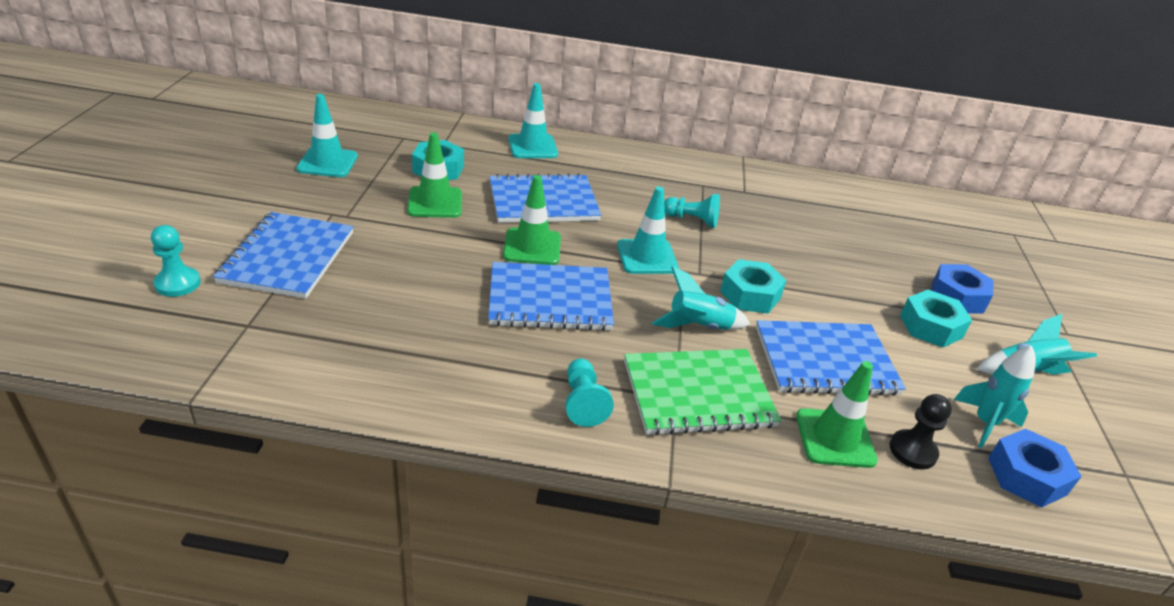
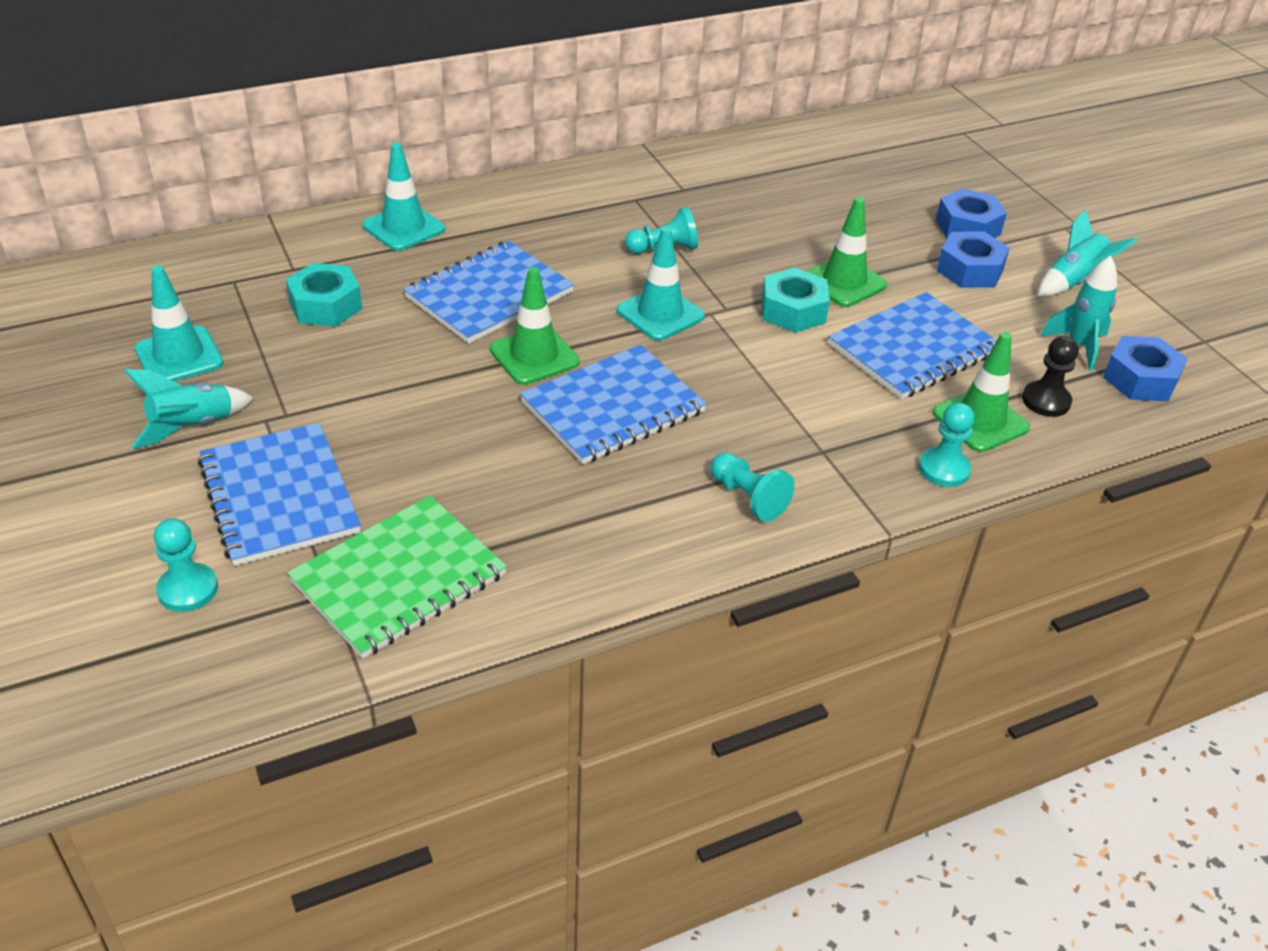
camera: 30 degrees left, 5 degrees up
(435, 203) = (370, 351): green traffic cone -> green traffic cone (844, 282)
(698, 327) = (777, 368): turquoise rocket -> turquoise rocket (192, 427)
(698, 394) = (838, 437): green notebook -> green notebook (399, 578)
(766, 459) = (944, 469): none -> turquoise pawn
(930, 326) = (970, 270): turquoise nut -> blue nut

